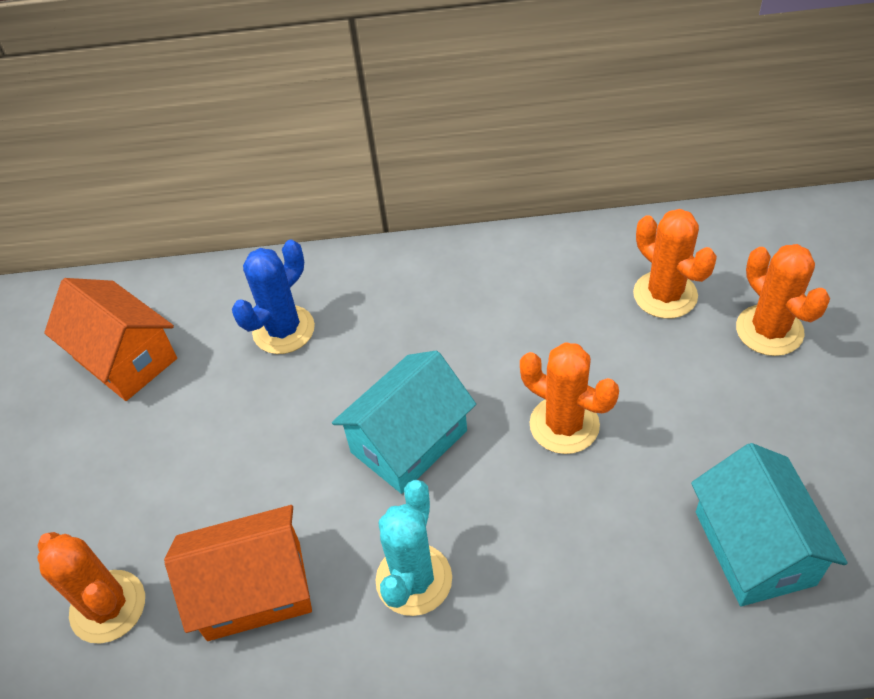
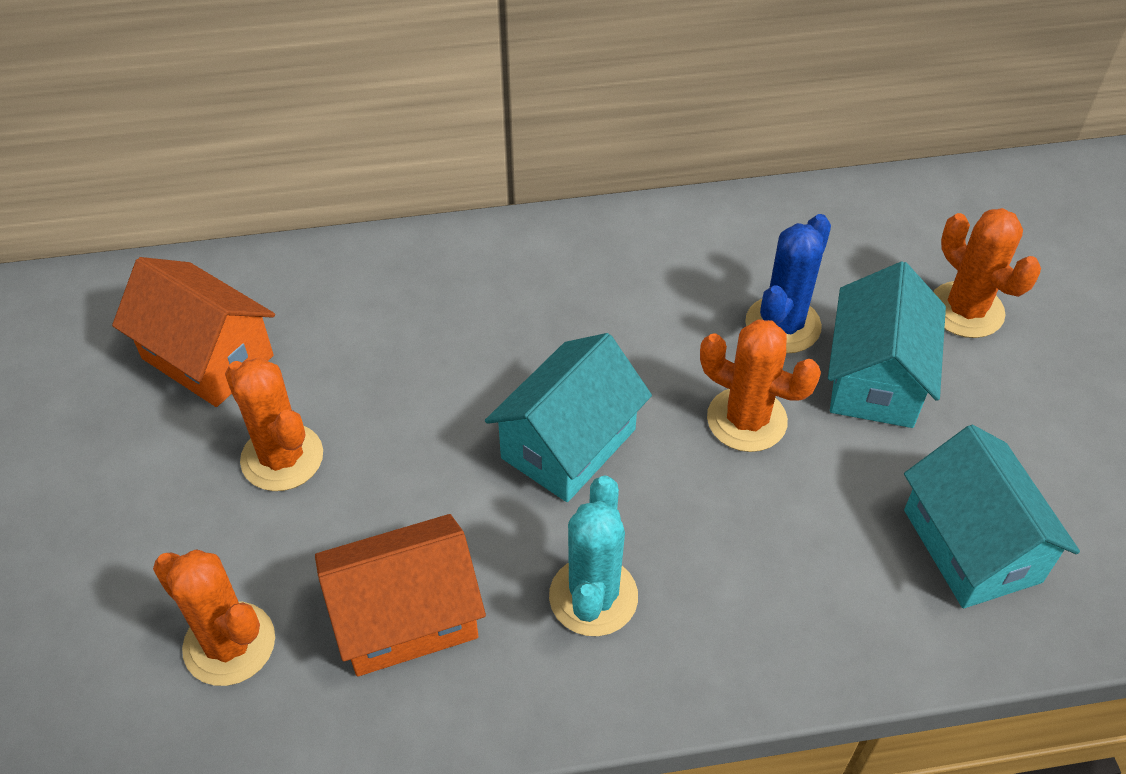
camera: 10 degrees left, 0 degrees up
(283, 330) = (401, 320): blue cactus -> blue cactus (782, 325)
(665, 295) = (846, 272): orange cactus -> orange cactus (282, 457)
(682, 391) = (875, 378): none -> turquoise house

